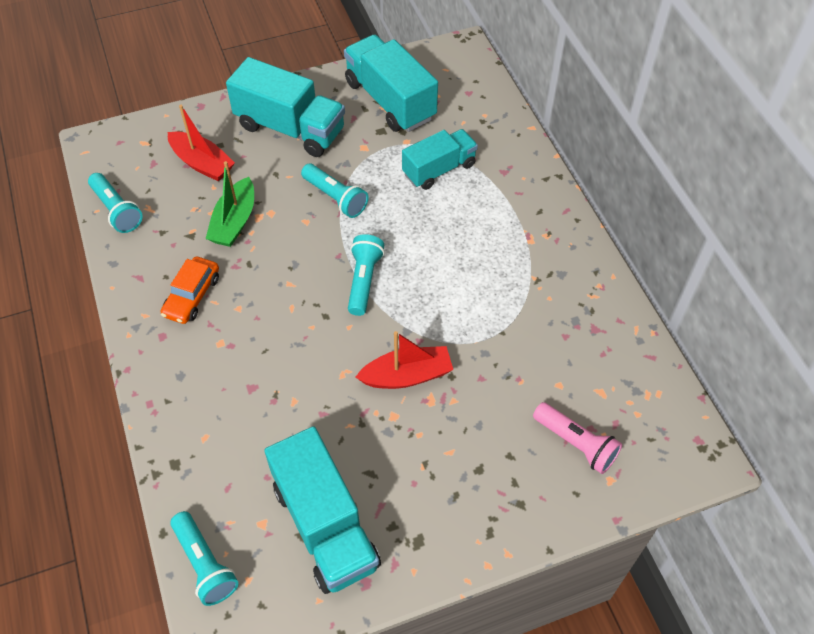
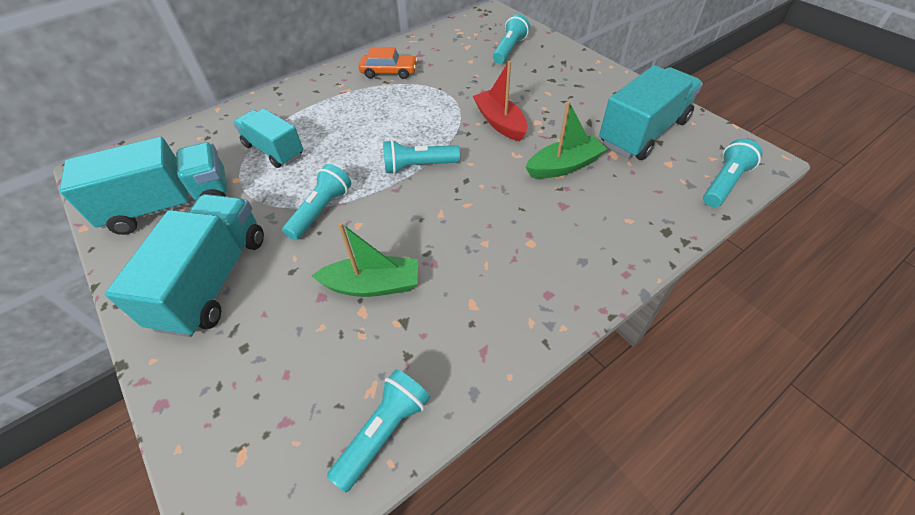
camera: 105 degrees left, 5 degrees down
(192, 296) = (487, 287): orange car -> orange car (389, 72)
(202, 163) = (281, 355): red boat -> none
(305, 412) = (564, 166): none -> green boat
(390, 100) = (171, 205): turquoise truck -> turquoise truck turned 150 degrees counterclockwise
(576, 443) = (509, 49): pink flashlight -> turquoise flashlight

